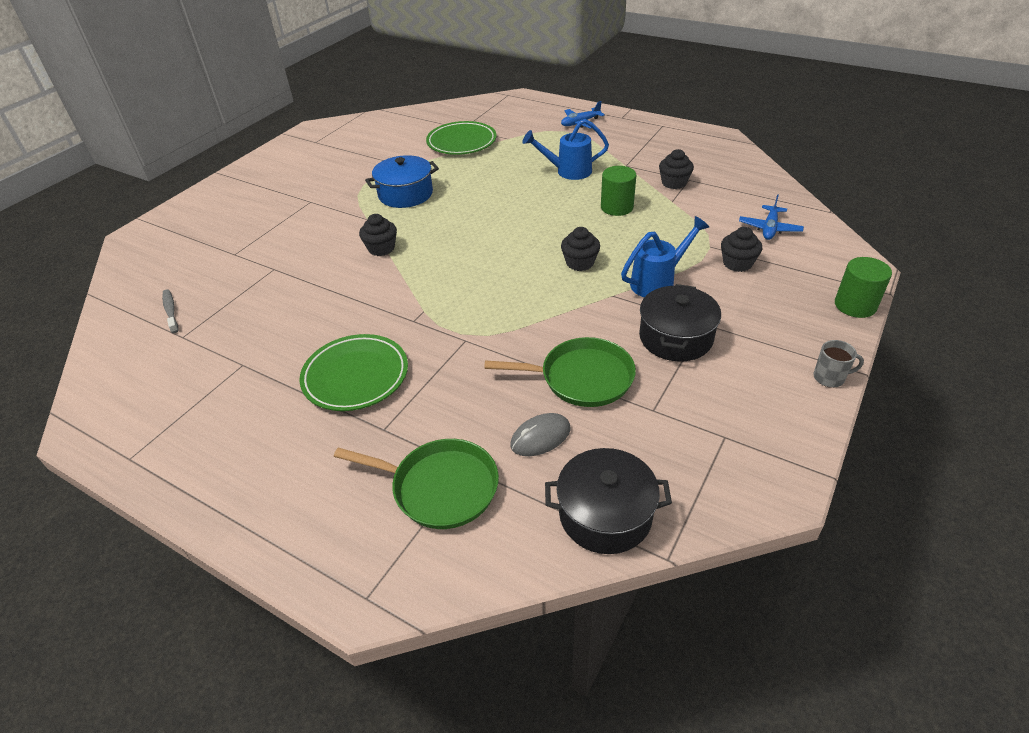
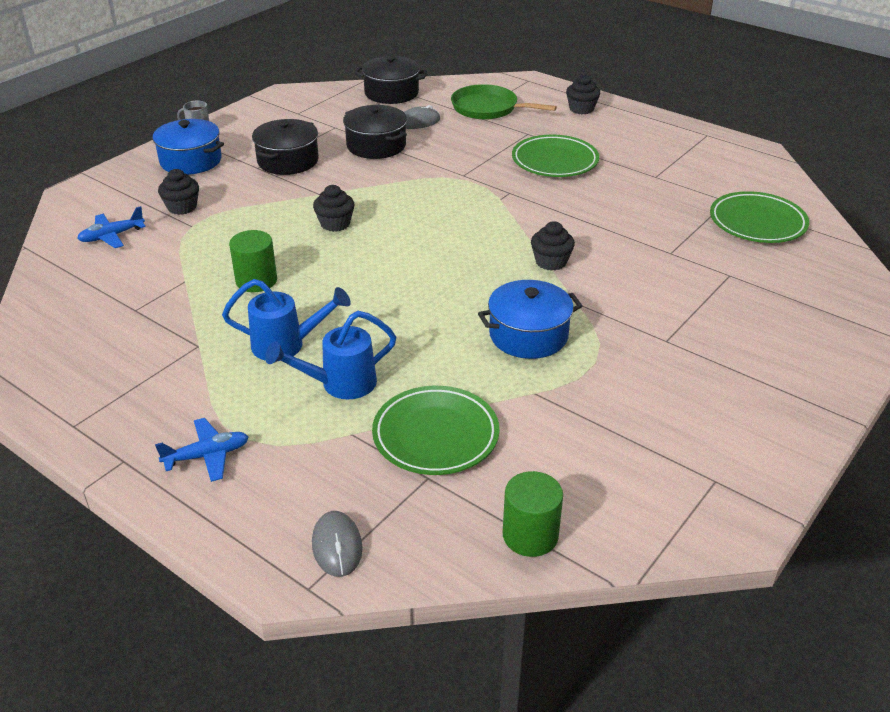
camera: 175 degrees left, 5 degrees down
(171, 311) = (757, 222): grey toothbrush -> green plate
(500, 105) = (337, 546): none -> grey mouse
(582, 378) = (376, 145): green pan -> black pot
(658, 282) = (270, 200): blue watering can -> blue watering can (339, 384)
(674, 183) = (159, 306): black cupcake -> black cupcake (581, 109)
(769, 228) = (112, 236): blue plane -> blue plane turned 150 degrees counterclockwise
(788, 324) = (191, 161): none -> blue pot
(855, 305) = (121, 167): green cylinder -> green cylinder (530, 535)

